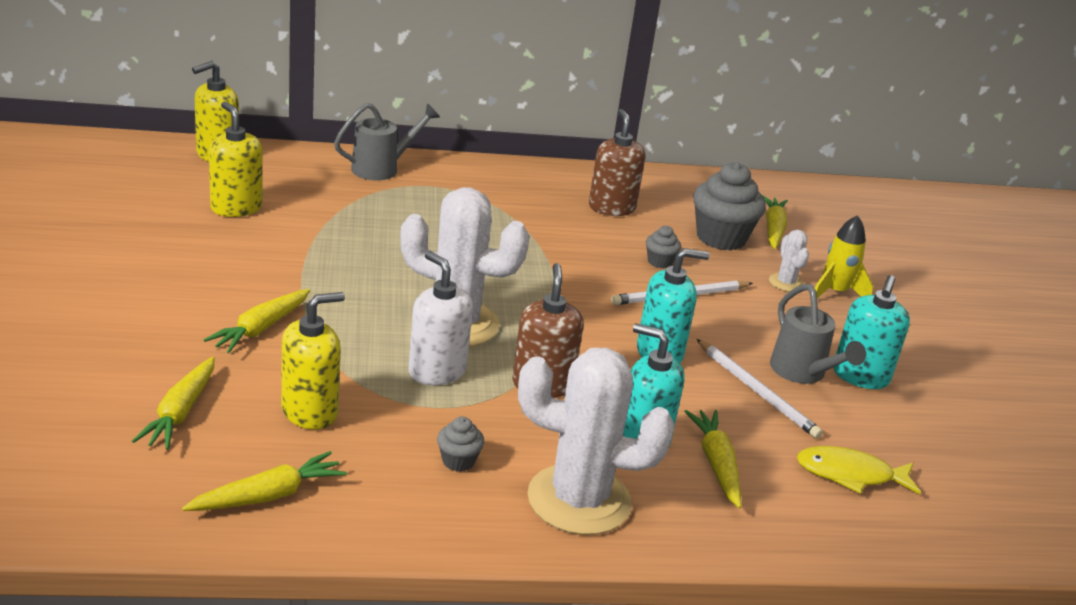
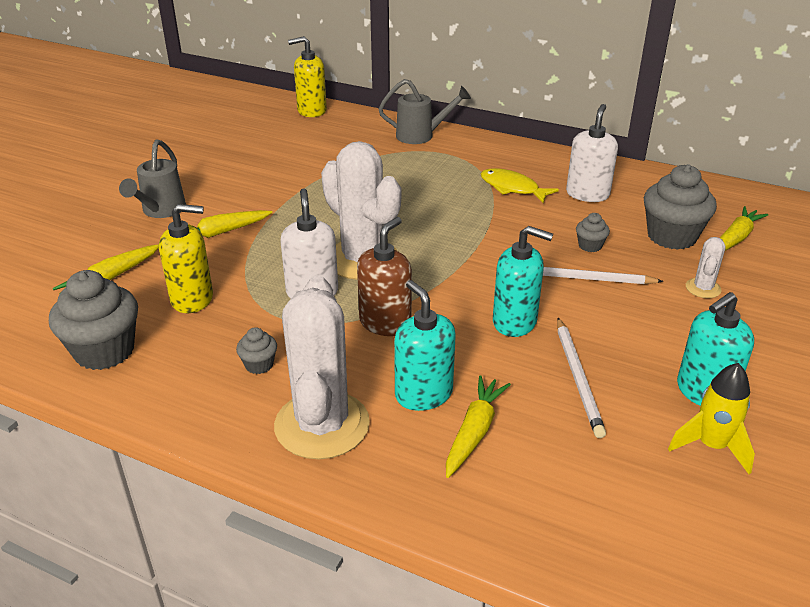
camera: 35 degrees right, 5 degrees up
(236, 208) = (288, 148): yellow soap dispenser -> none
(268, 495) = (104, 351): yellow carrot -> grey cupcake
(579, 500) = (322, 425): white cactus -> white cactus turned 45 degrees clockwise
(611, 208) = (587, 194): brown soap dispenser -> white soap dispenser
(802, 373) = (642, 374): grey watering can -> grey watering can (161, 211)
(835, 293) = (750, 308): yellow rocket -> yellow rocket (711, 446)
(850, 474) = (603, 483): yellow fish -> yellow fish (512, 188)

